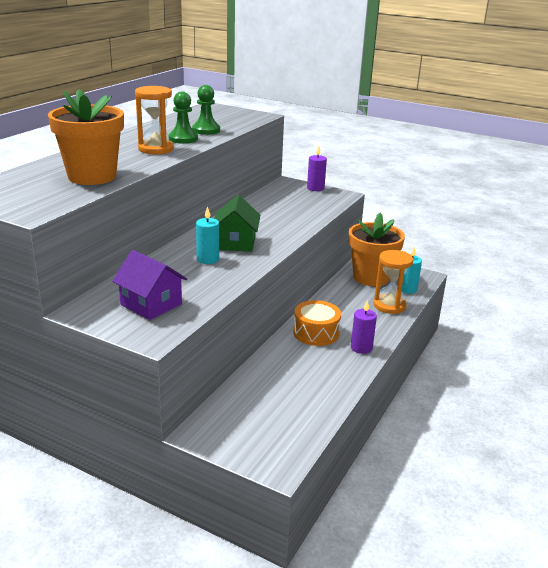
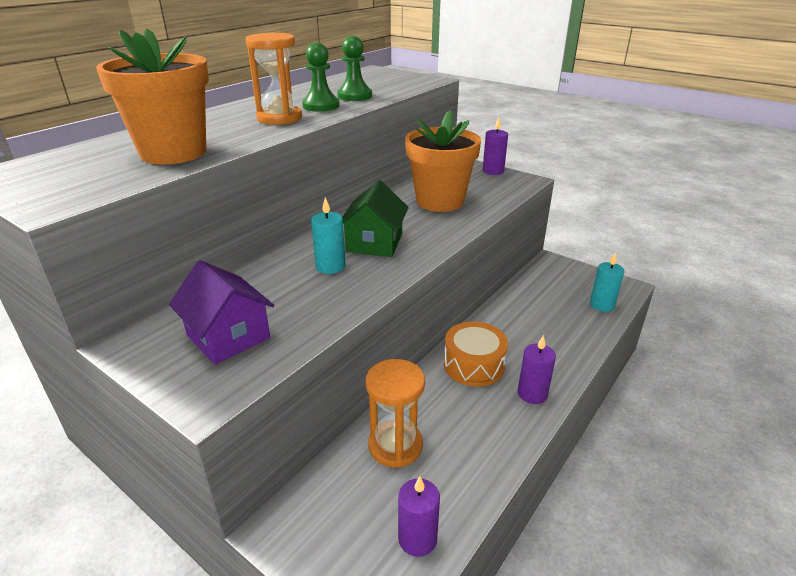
camera: 10 degrees right, 5 degrees up
(295, 431) = (417, 539): none -> purple candle
(371, 277) = (555, 286): orange flower pot -> orange flower pot (440, 201)
(389, 305) = (576, 328): orange hourglass -> orange hourglass (395, 445)

